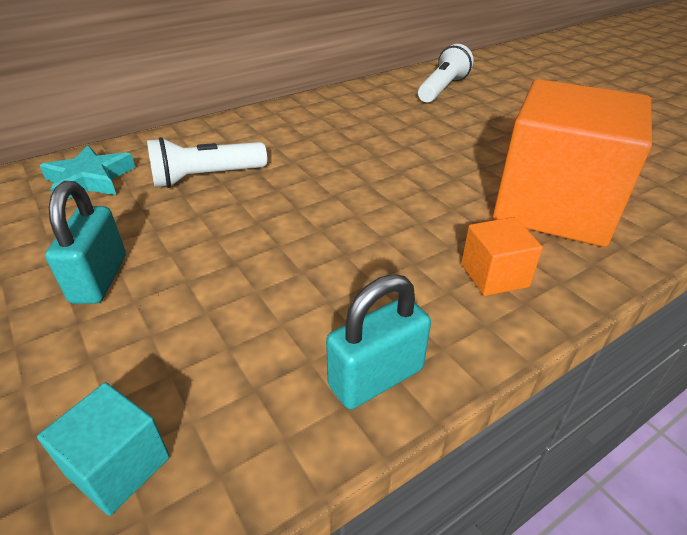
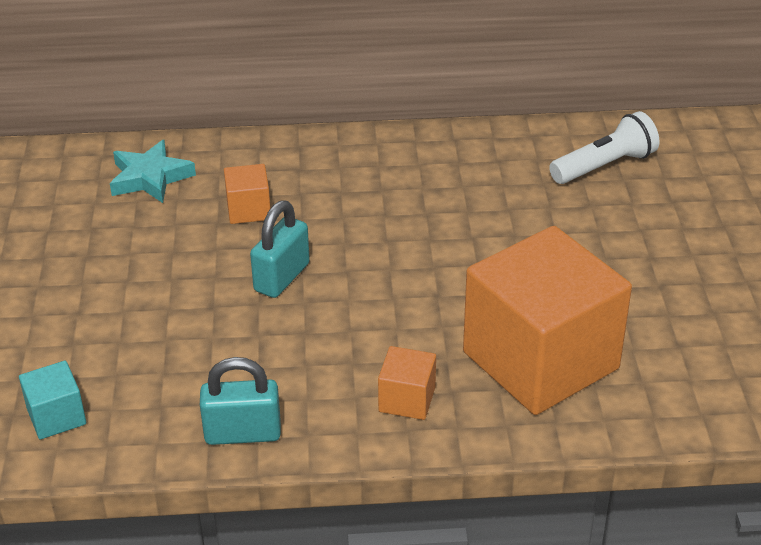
camera: 30 degrees right, 0 degrees up
(99, 279) = (108, 283): turquoise padlock -> turquoise padlock (282, 277)
(206, 177) = (248, 210): white flashlight -> orange cube

